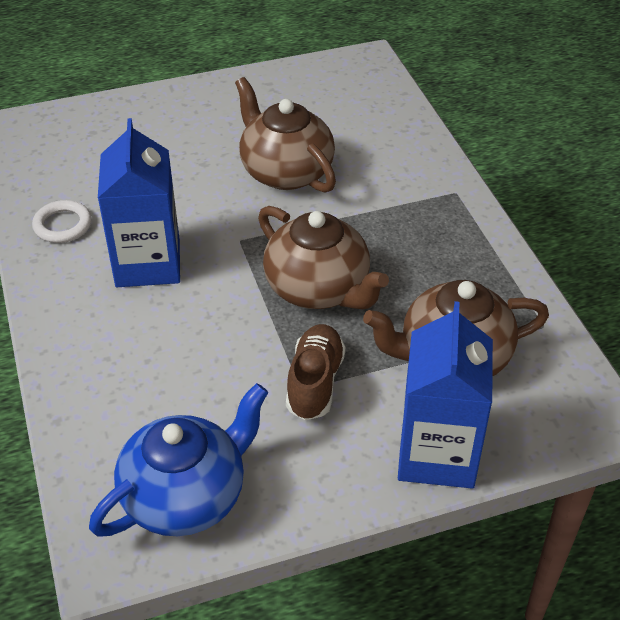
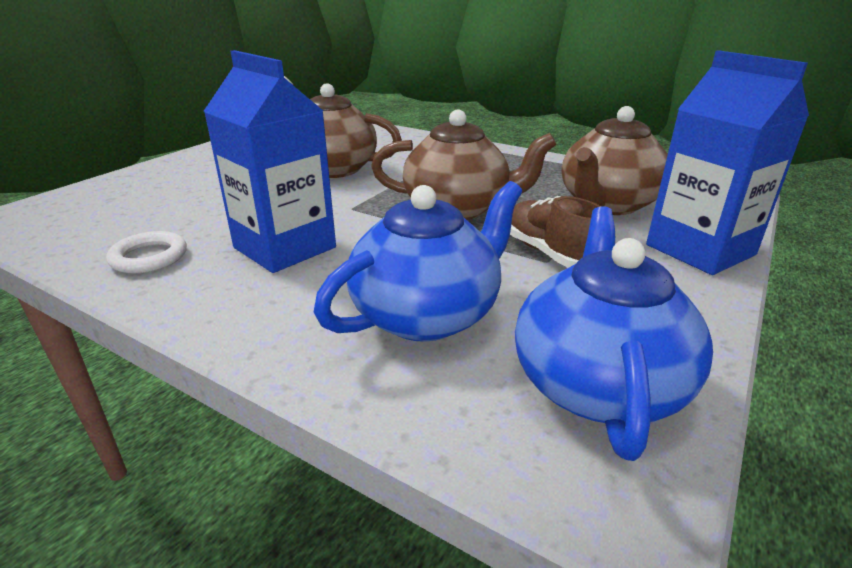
camera: 40 degrees left, 15 degrees down
(162, 384) = (427, 314): none -> blue teapot

